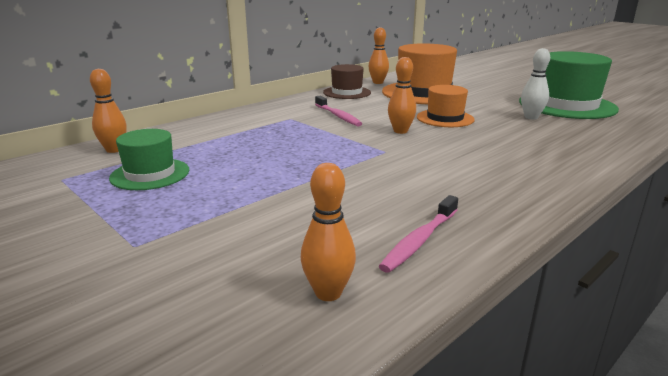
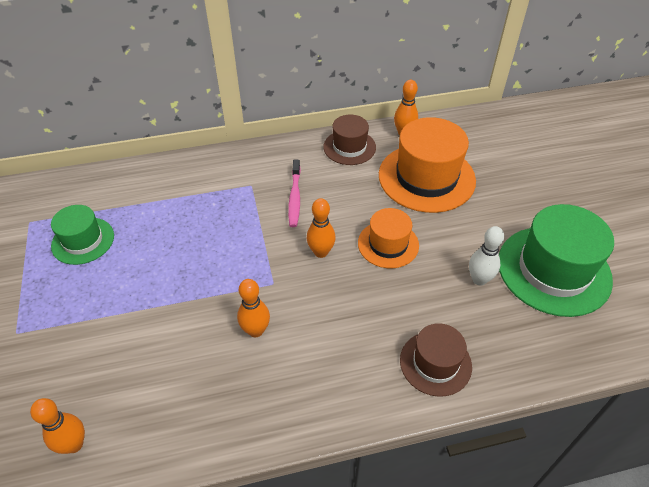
camera: 30 degrees right, 25 degrees up
(114, 150) = (85, 189): orange bowling pin -> orange bowling pin (256, 330)
(420, 240) = (174, 423): pink toothbrush -> none
(570, 151) = (435, 363): none -> brown hat

